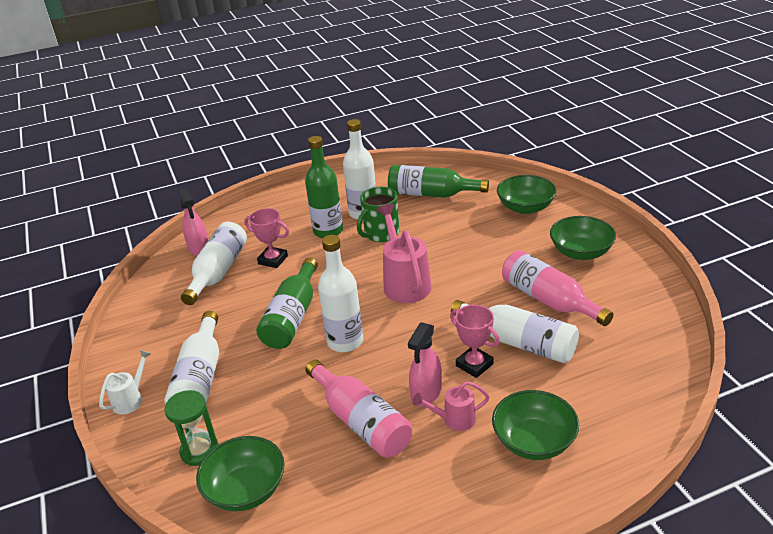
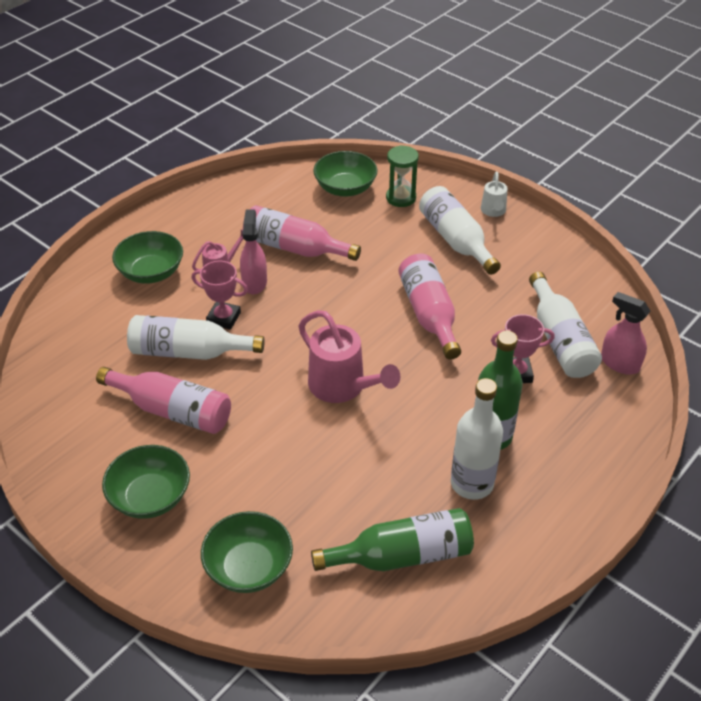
camera: 150 degrees right, 10 degrees up
(292, 317) = (429, 314): green bottle -> pink bottle
(345, 341) = (357, 305): white bottle -> none
(381, 234) = (420, 452): green mug -> none

